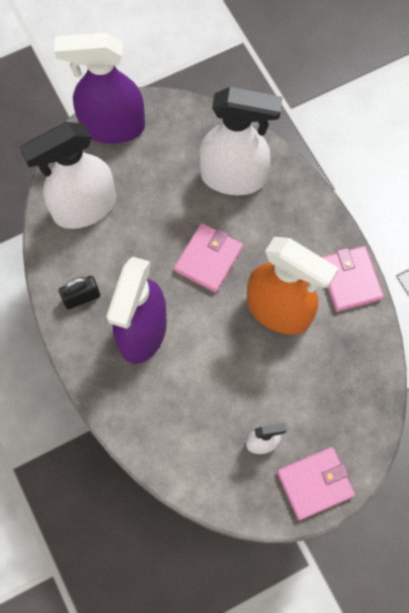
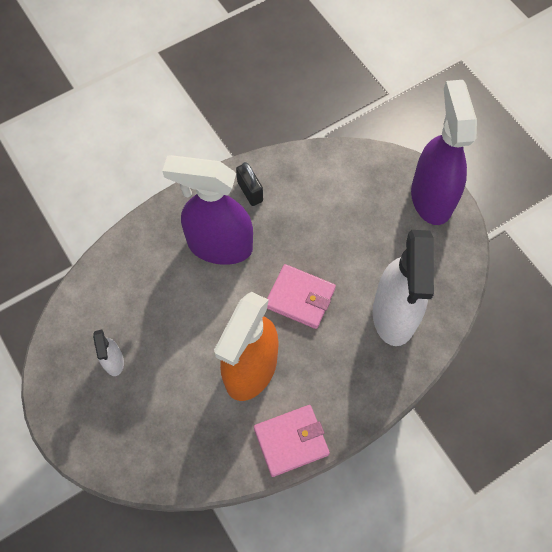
camera: 85 degrees right, 5 degrees down
(84, 208) = (340, 183): white spray bottle -> none
(315, 484) = (73, 414): pink wallet -> none

